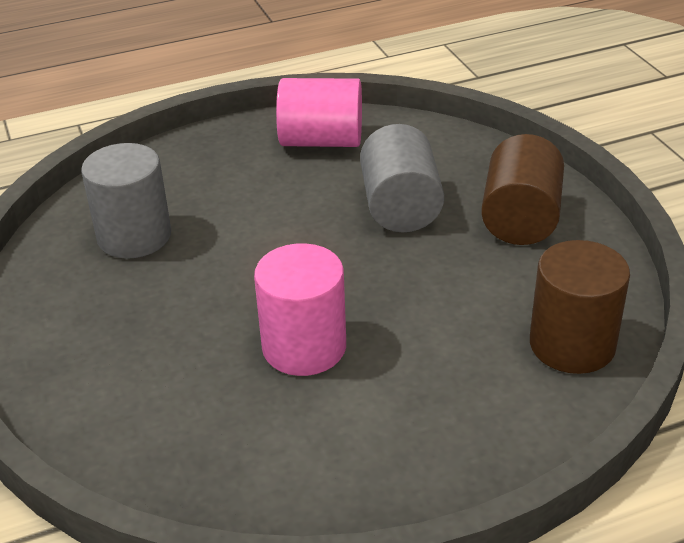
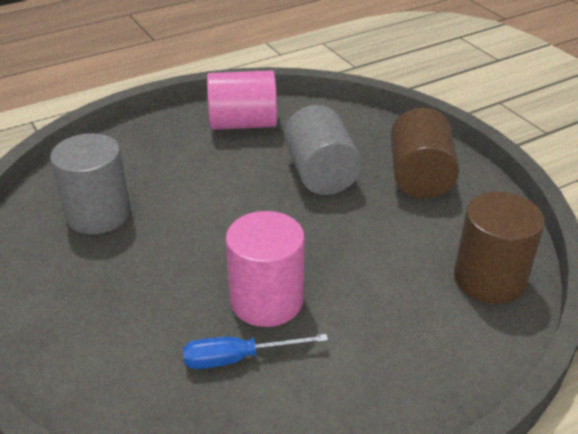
camera: 10 degrees left, 0 degrees up
(258, 406) = (238, 358): none -> blue screwdriver

